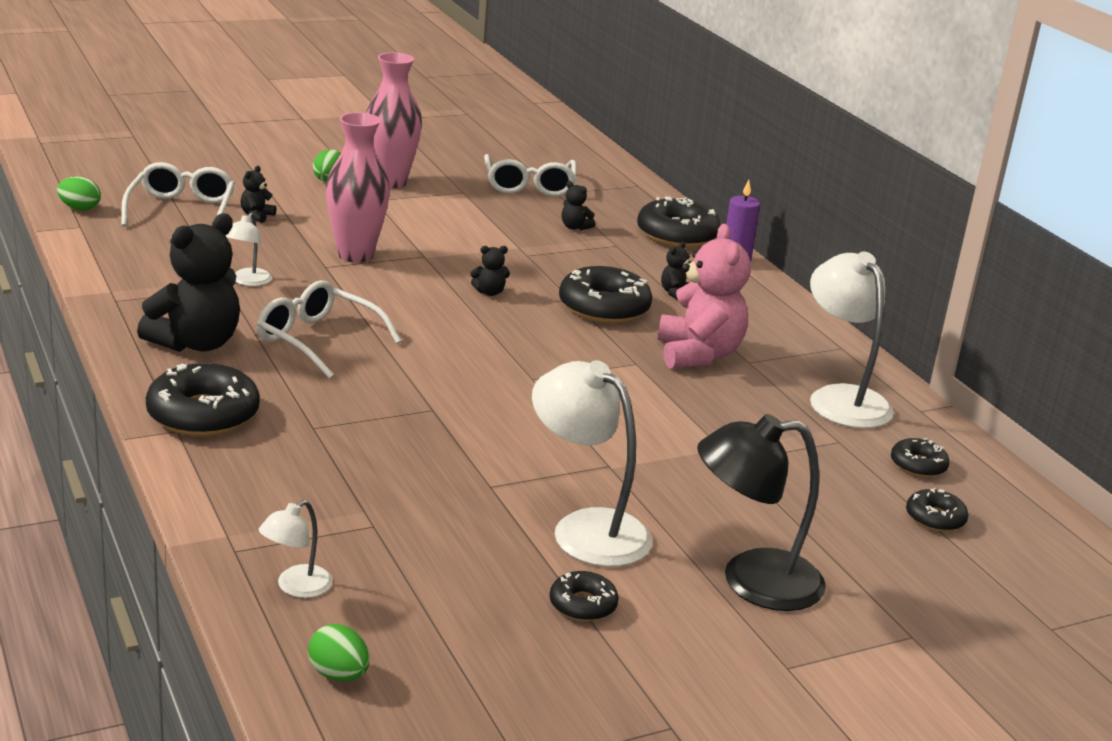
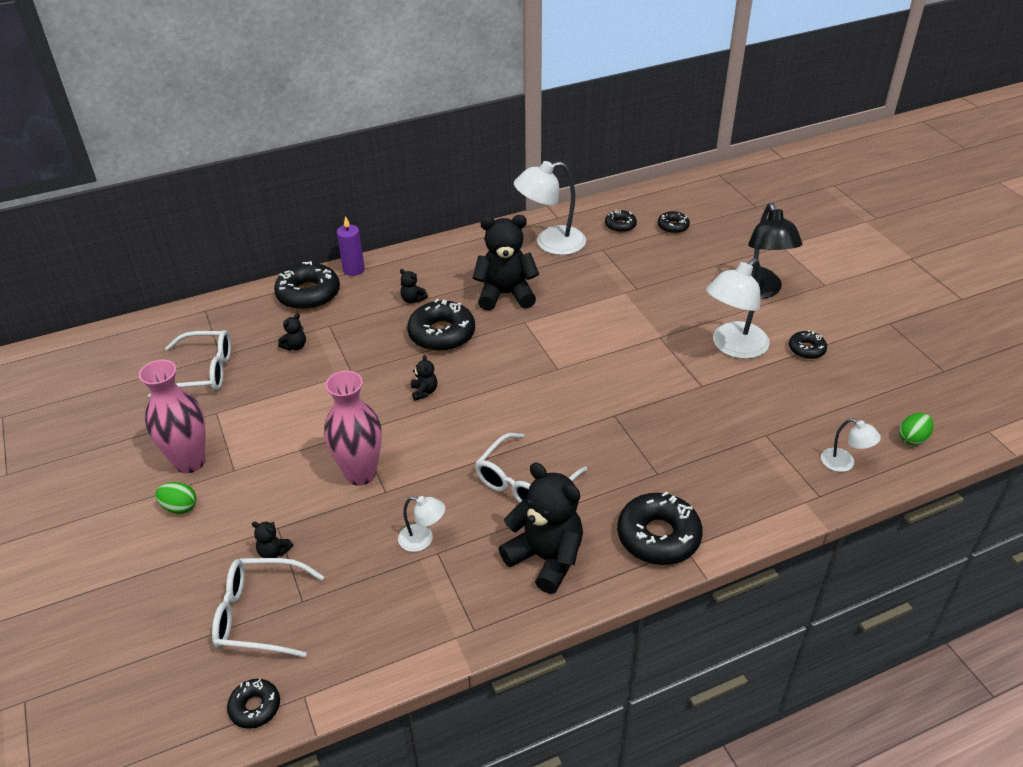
camera: 85 degrees left, 15 degrees up
(80, 208) = (255, 707): green egg -> black donut
(698, 354) = (505, 294): pink teddy bear -> black teddy bear

